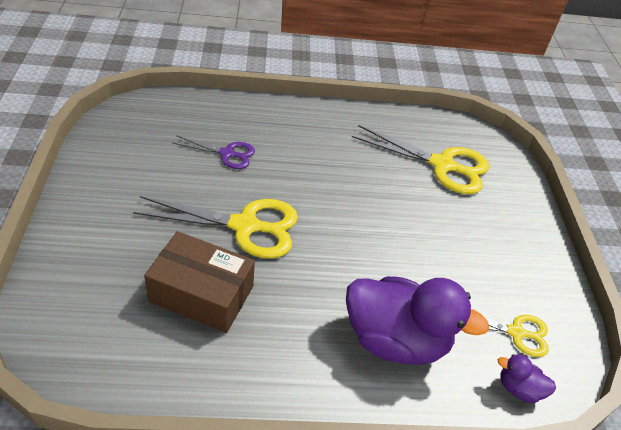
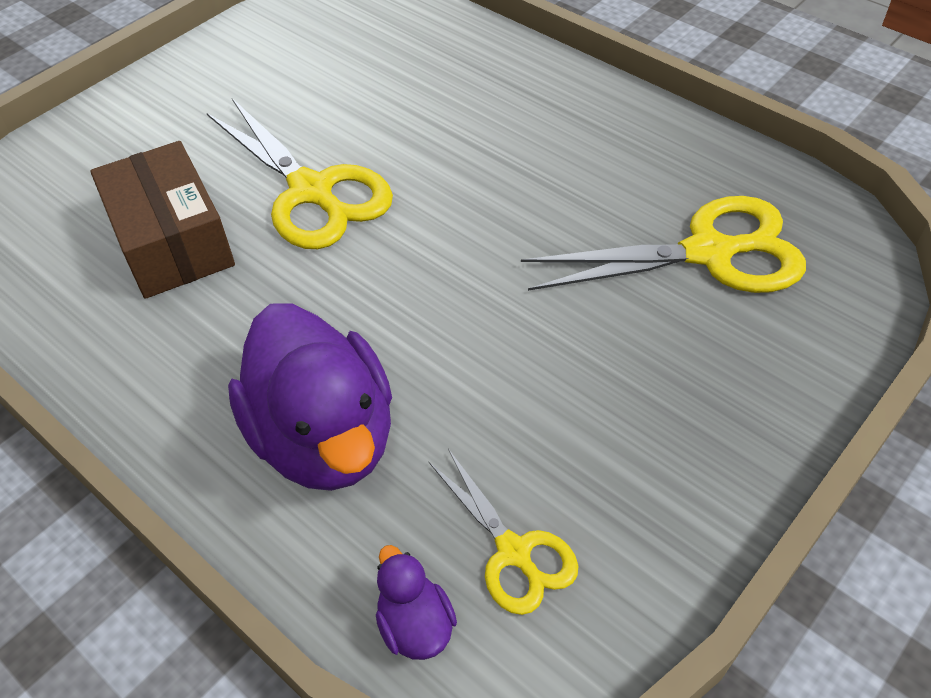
camera: 50 degrees right, 5 degrees up
(227, 154) = (396, 95): purple scissors -> none
(442, 165) = (709, 253): yellow scissors -> yellow scissors turned 75 degrees counterclockwise

